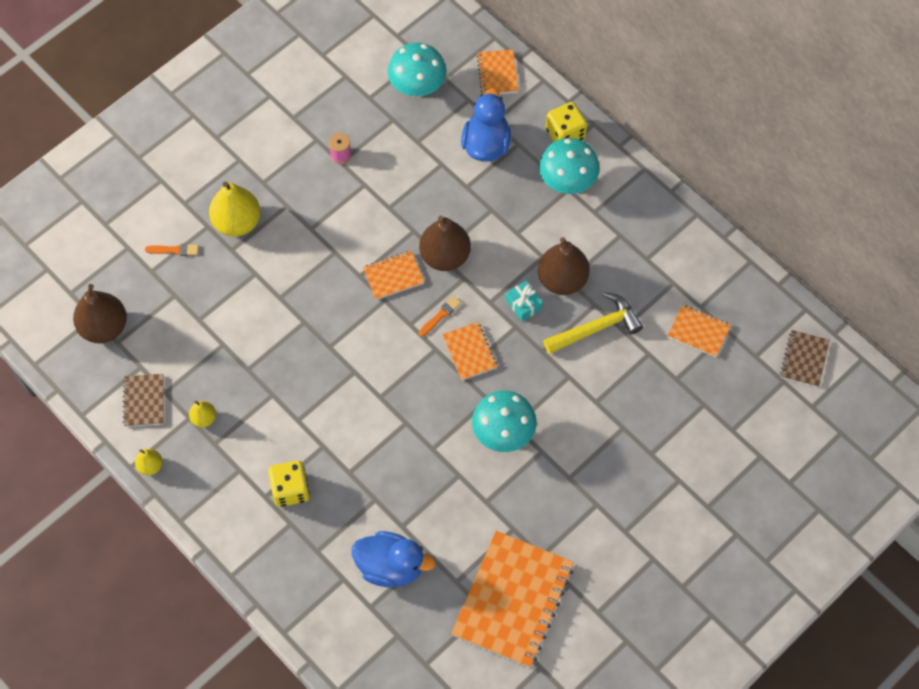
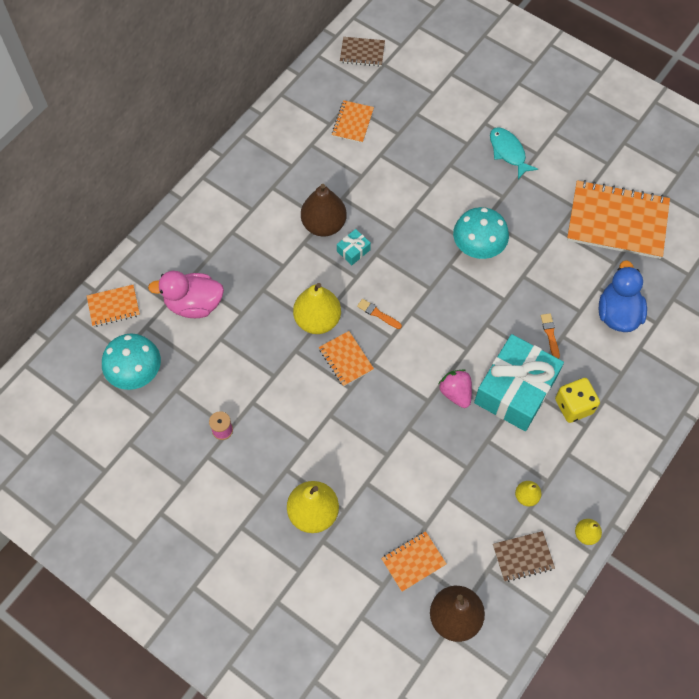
camera: 100 degrees left, 0 degrees up
(174, 250) = (355, 567): orange brush -> orange brush (550, 334)
(322, 434) = (515, 390): none -> turquoise gift
(332, 374) = (455, 393): none -> pink strawberry
(445, 256) = (317, 320): brown pear -> yellow pear
(470, 352) = (408, 285): orange notebook -> orange notebook (413, 561)
(486, 144) = (194, 304): blue duck -> pink duck
(565, 134) = (175, 242): yellow dice -> none
(567, 182) = (225, 233): turquoise mushroom -> none
(596, 328) = (365, 194): yellow hammer -> none
(632, 498) = (508, 152): none -> turquoise fish

